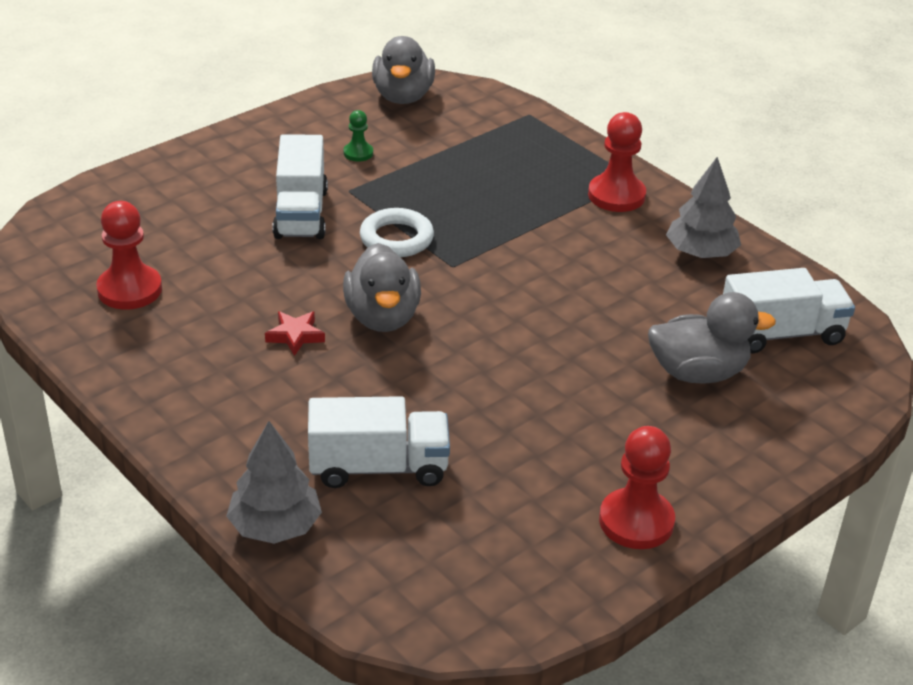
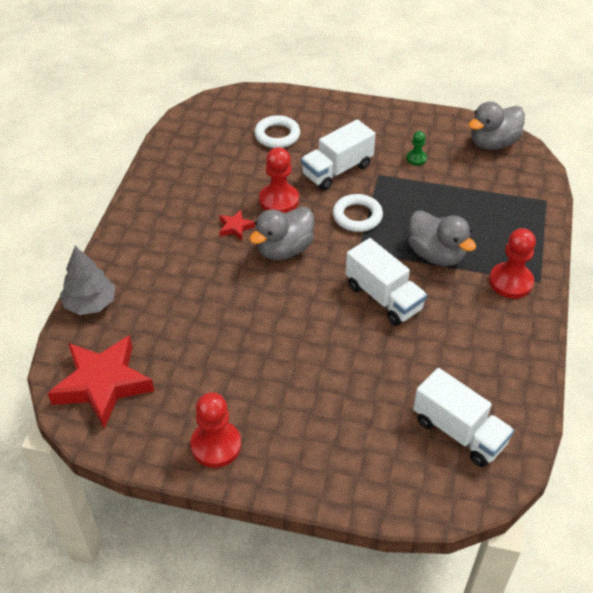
camera: 55 degrees right, 10 degrees up
(129, 290) = (211, 153): red pawn -> red pawn (279, 200)
(175, 224) = (277, 135): none -> white ring
(378, 467) = (165, 316): white truck -> white truck (383, 297)
(437, 578) = (102, 384): none -> red star
(698, 373) = (376, 408): grey duck -> grey duck (436, 255)
(700, 253) = (498, 351): grey tree -> none

